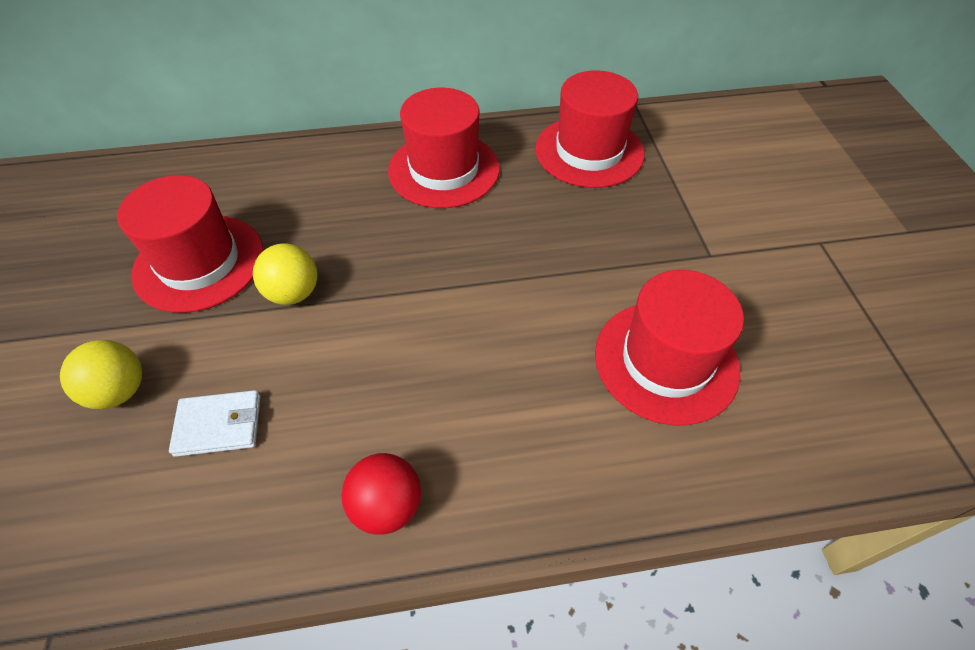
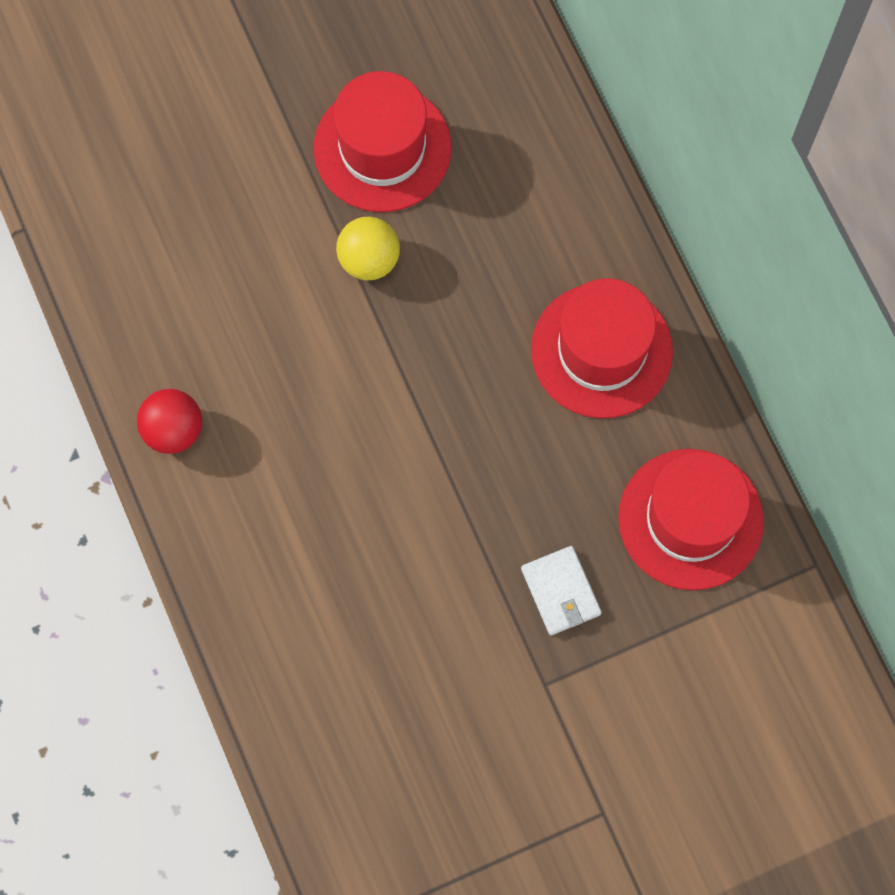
camera: 75 degrees right, 20 degrees up
(119, 391) = (220, 159): yellow ball -> none
(219, 425) = (209, 261): white wallet -> white wallet (560, 592)
(666, 361) = (382, 647): red hat -> none

